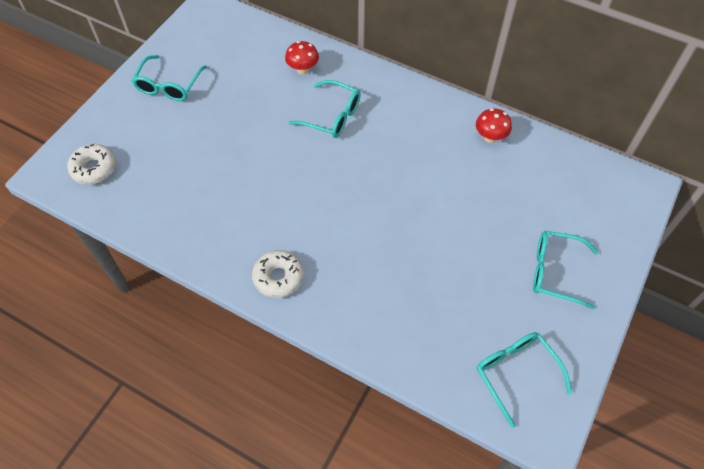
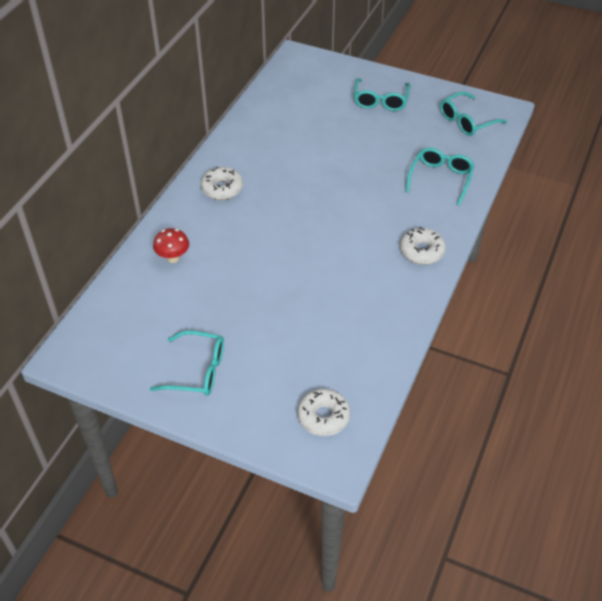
camera: 95 degrees left, 10 degrees down
(332, 116) = (236, 231): turquoise glasses -> turquoise glasses (440, 179)
(395, 107) = (222, 188): none -> white donut
(490, 137) = (254, 130): red mushroom -> none

